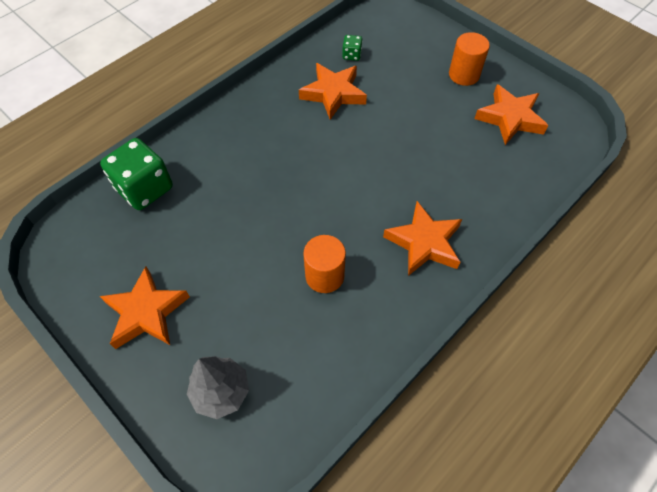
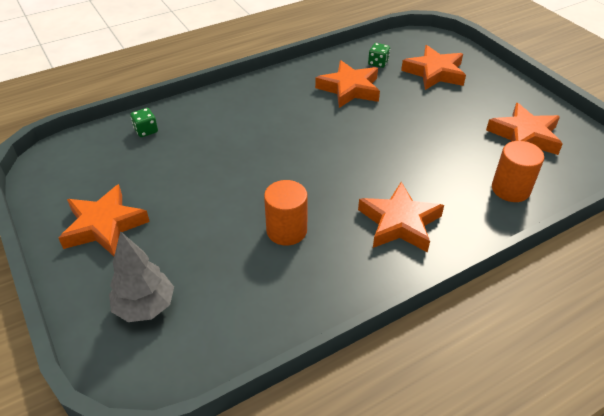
camera: 15 degrees right, 15 degrees down
(144, 188) = (146, 131): green dice -> green dice, size x0.46
(409, 57) = (434, 73): none -> orange star
(464, 75) = (486, 94): orange cylinder -> orange cylinder (510, 189)

